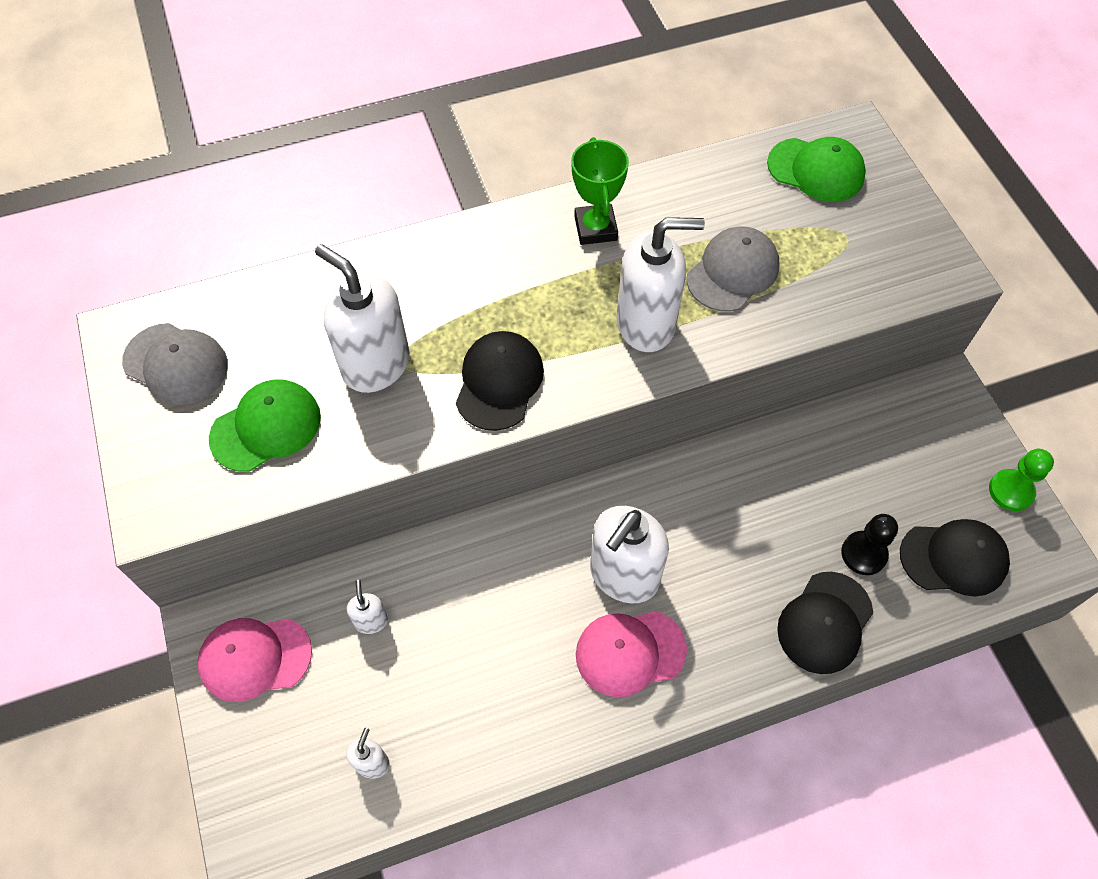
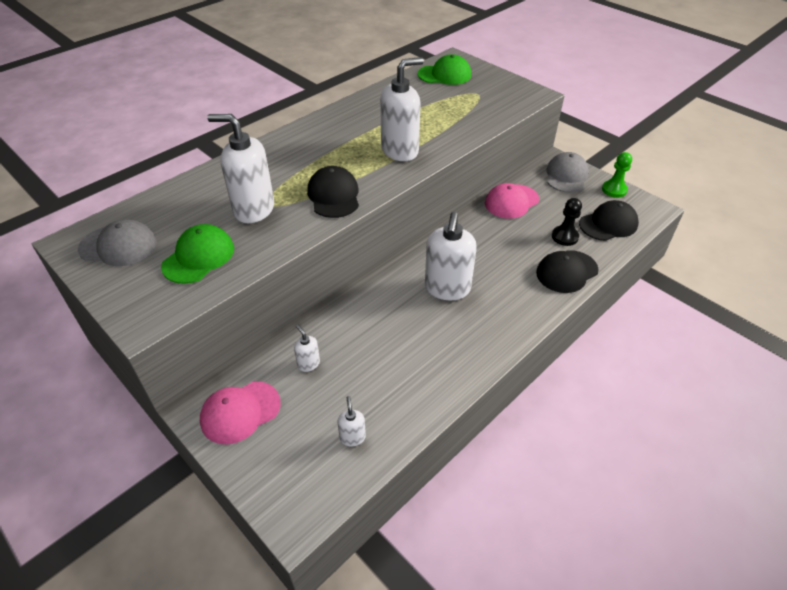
camera: 25 degrees left, 15 degrees down
(595, 228) = (346, 122): green trophy -> none
(630, 652) = (474, 322): pink cap -> pink cap (511, 201)
(733, 272) = (431, 120): grey cap -> grey cap (566, 176)
(825, 622) = (566, 271): black cap -> black cap turned 45 degrees clockwise

